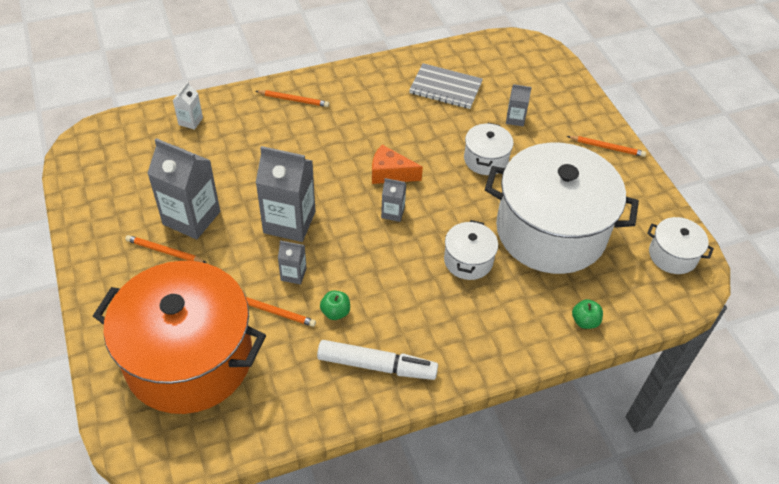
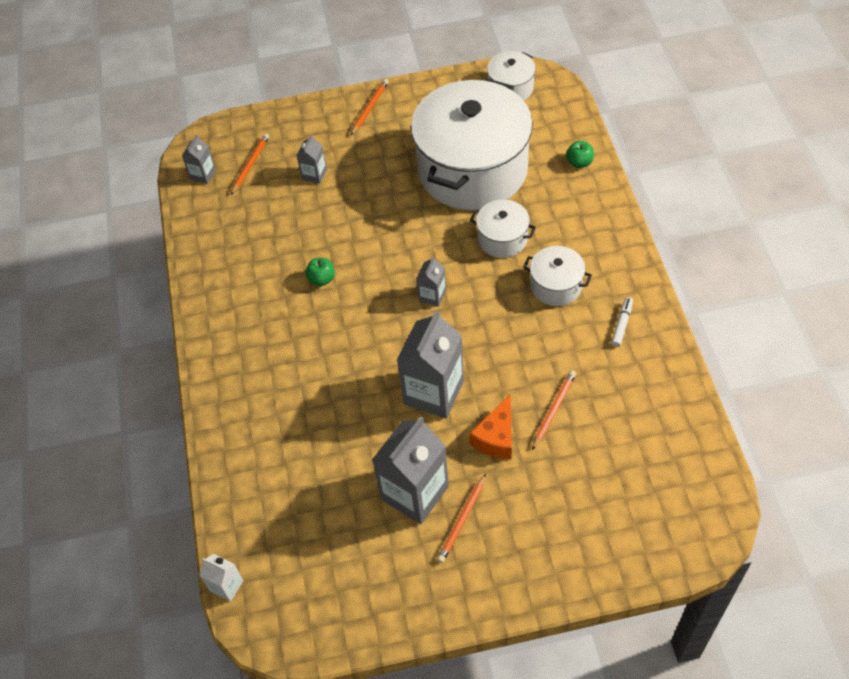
camera: 75 degrees left, 5 degrees up
(189, 358) = (608, 489): orange pot -> none
(190, 121) = (250, 499): white carton -> white carton (226, 586)
(293, 274) = (506, 391): grey carton -> grey carton (203, 175)
(294, 100) = (237, 382): orange pencil -> orange pencil (250, 165)
(335, 312) = (557, 355): green apple -> green apple (322, 279)
(377, 366) = (622, 324): white marker -> white marker, size x0.49
(390, 173) = (376, 293): orange cheese -> orange cheese (496, 437)
(445, 88) = (251, 229): grey notebook -> none
(486, 159) = (369, 207): white pot -> white pot (556, 286)

